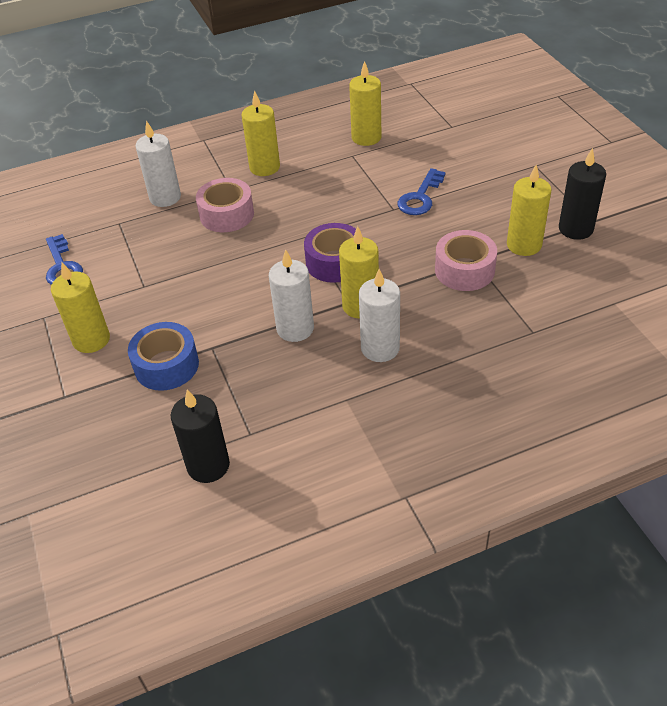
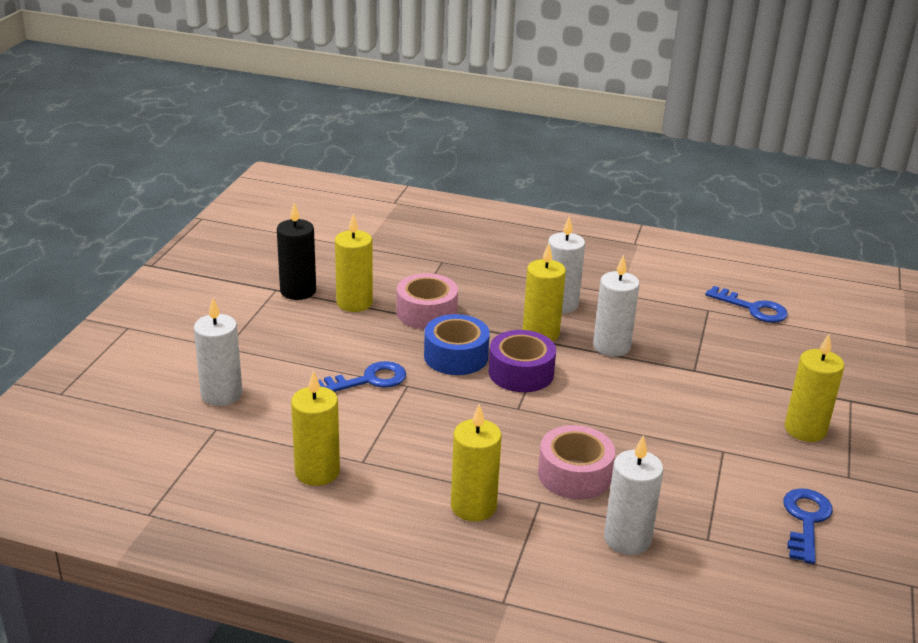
camera: 145 degrees left, 15 degrees down
(166, 365) = (744, 376): blue tape -> blue tape (456, 356)
(208, 465) = (753, 308): black candle -> blue key
(482, 141) = (221, 394): none -> white candle

